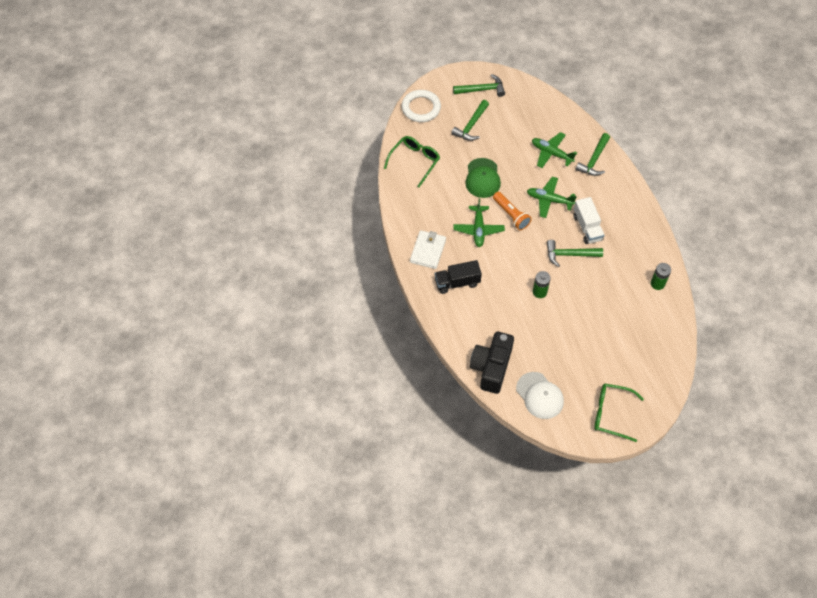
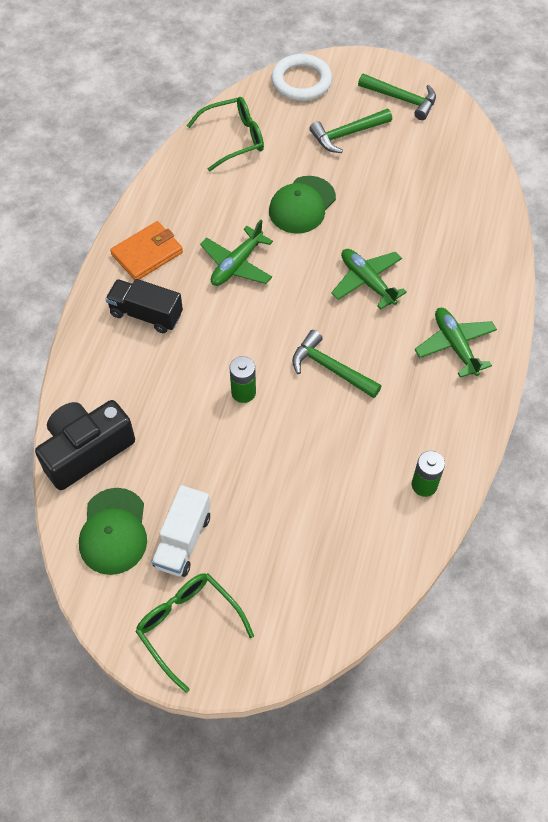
camera: 35 degrees right, 0 degrees up
(428, 251) = (147, 253): white wallet -> orange wallet
(511, 215) = (297, 271): orange flashlight -> none
(539, 395) = (113, 531): white cap -> green cap
(551, 153) = (425, 224): green plane -> green plane (455, 345)
(587, 227) = (388, 347): white truck -> white truck (183, 540)
(594, 160) = (479, 265): green hammer -> none

